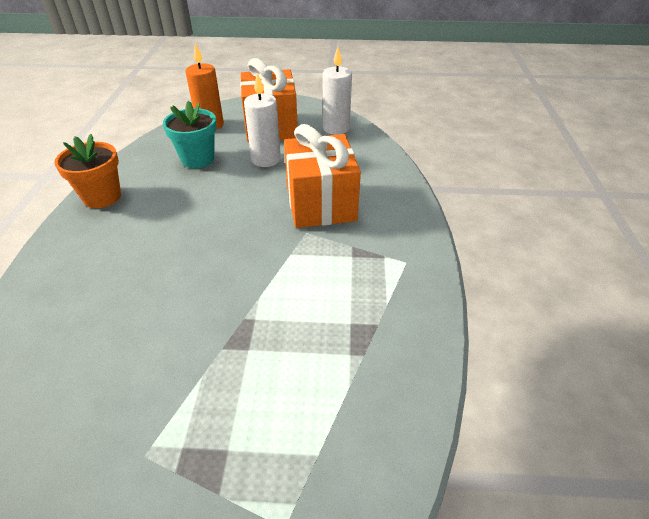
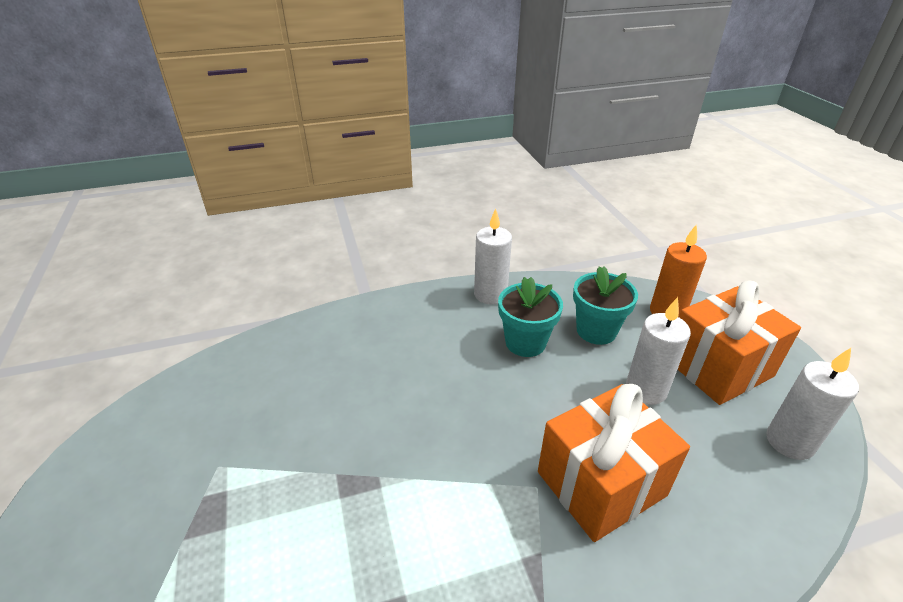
camera: 70 degrees right, 5 degrees down
(102, 197) = (490, 294): orange flower pot -> white candle
(176, 196) = (525, 342): none -> turquoise flower pot

